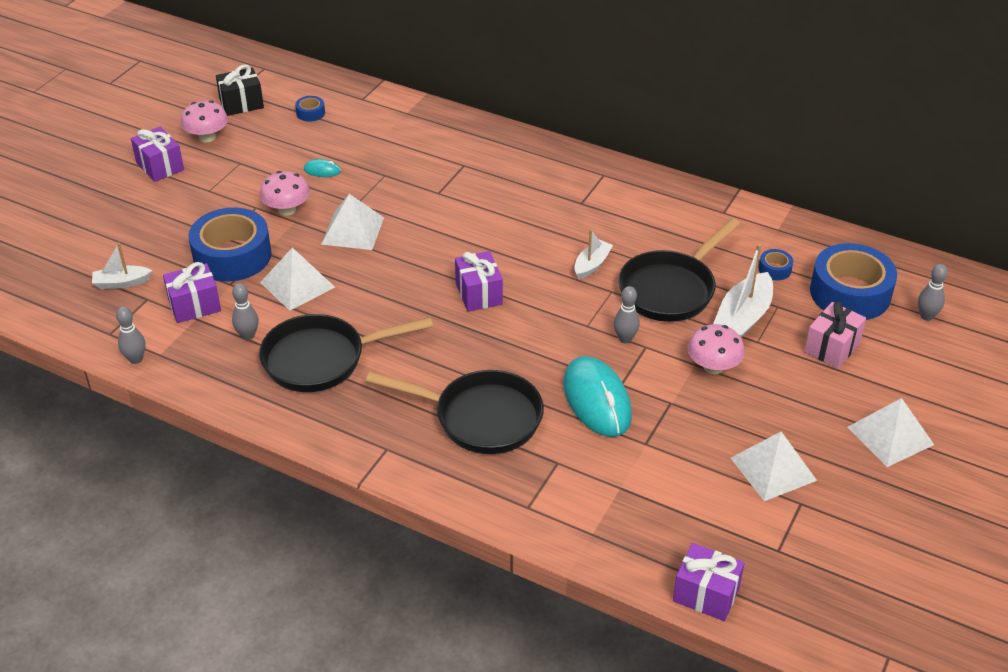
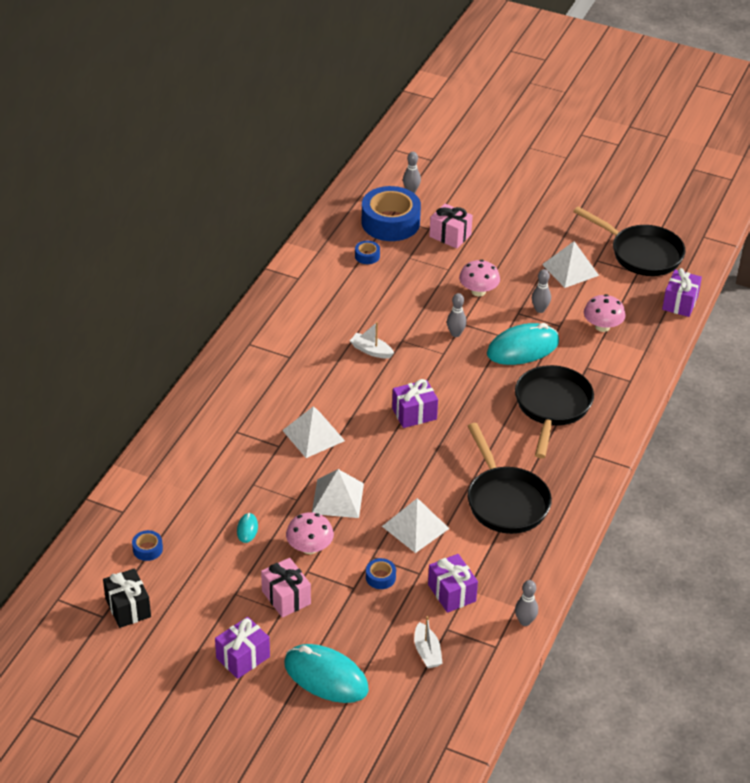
camera: 95 degrees left, 0 degrees up
(117, 215) = (326, 677): none -> turquoise mouse
(207, 137) = (190, 627): pink mushroom -> pink mushroom (602, 326)
(225, 193) = (286, 597): none -> pink gift
(232, 256) = (380, 577): blue tape -> blue tape, size x0.42
(248, 336) = (484, 551): grey bowling pin -> grey bowling pin (540, 309)
(671, 289) = (396, 309): black pan -> black pan (641, 254)
(743, 317) = (424, 274): white boat -> none
(890, 435) = (530, 218): white pyramid -> white pyramid (313, 435)

